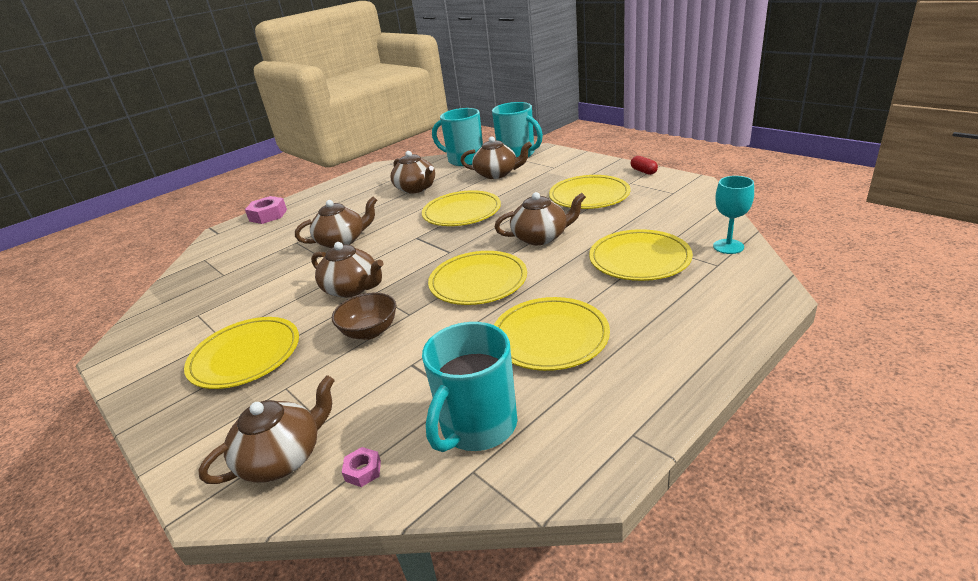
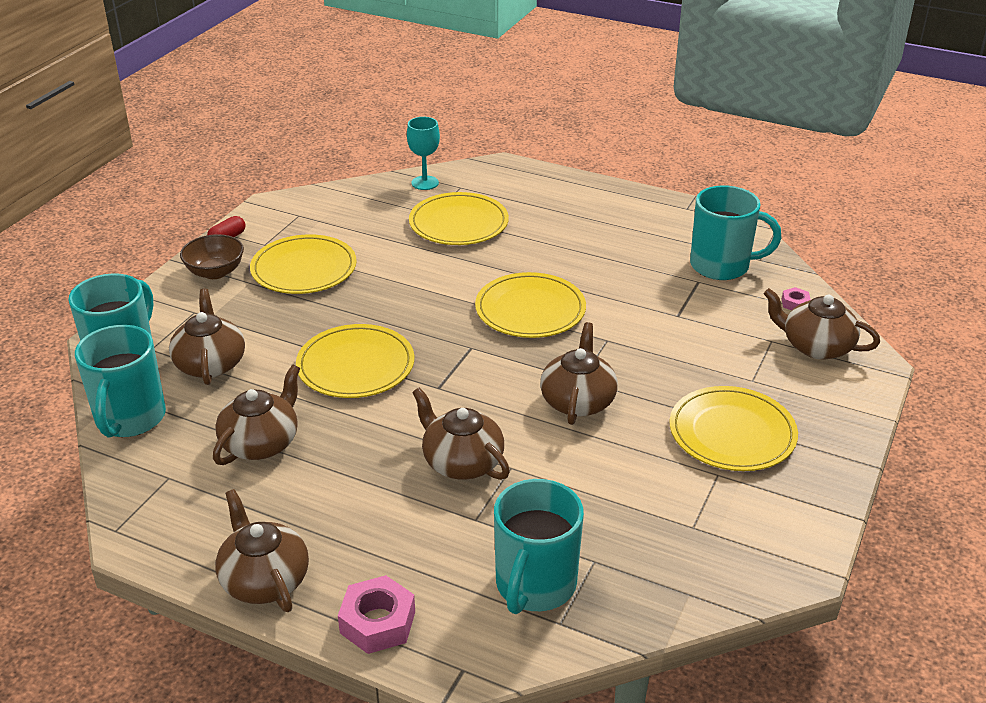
camera: 115 degrees left, 5 degrees up
(233, 255) = (534, 585): none -> turquoise mug
(370, 331) = (647, 357): brown bowl -> brown bowl (215, 272)
(541, 237) = (422, 286): brown teapot -> brown teapot (264, 579)
(550, 337) = (603, 253): yellow plate -> none

